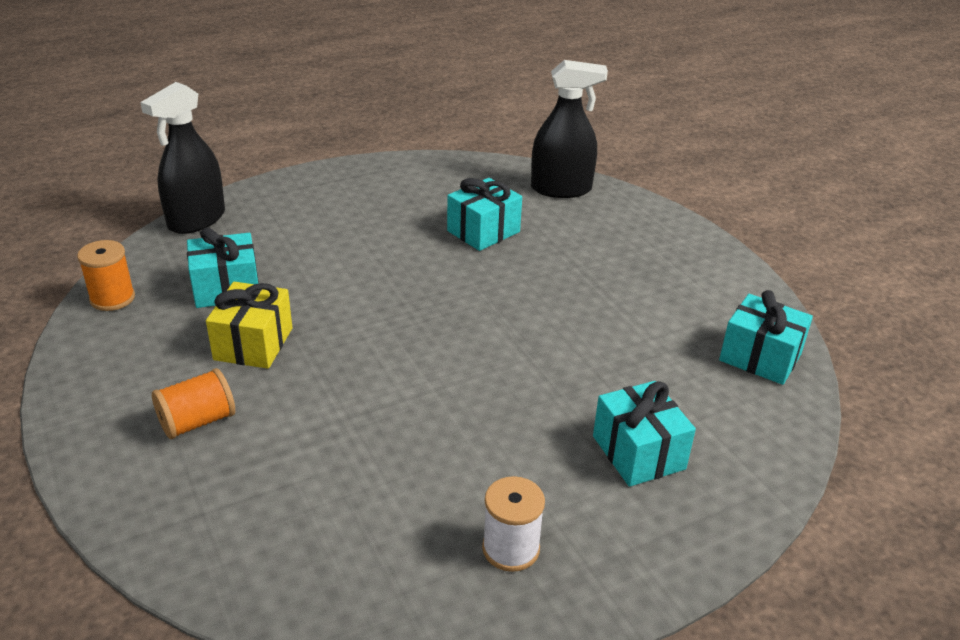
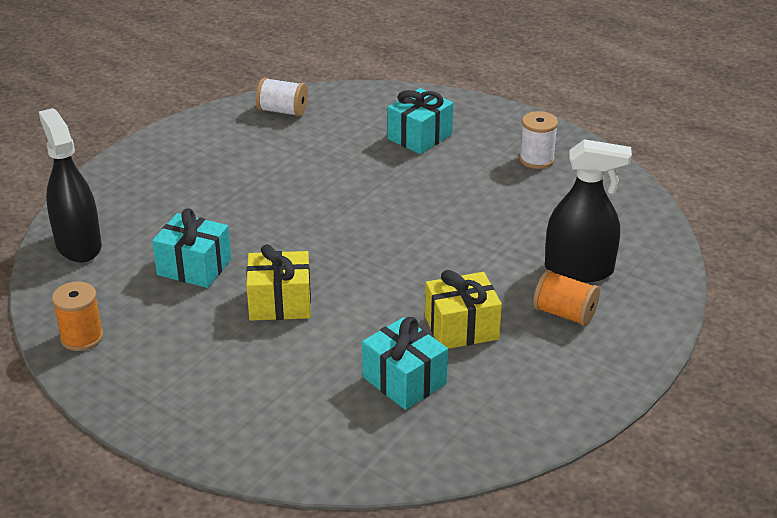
camera: 115 degrees left, 0 degrees up
(112, 298) = (479, 446): orange spool -> orange spool (82, 337)
(196, 220) = (305, 466): black spray bottle -> black spray bottle (579, 270)
(392, 258) = (280, 303): none -> yellow gift
(760, 357) = (283, 111): turquoise gift -> white spool

